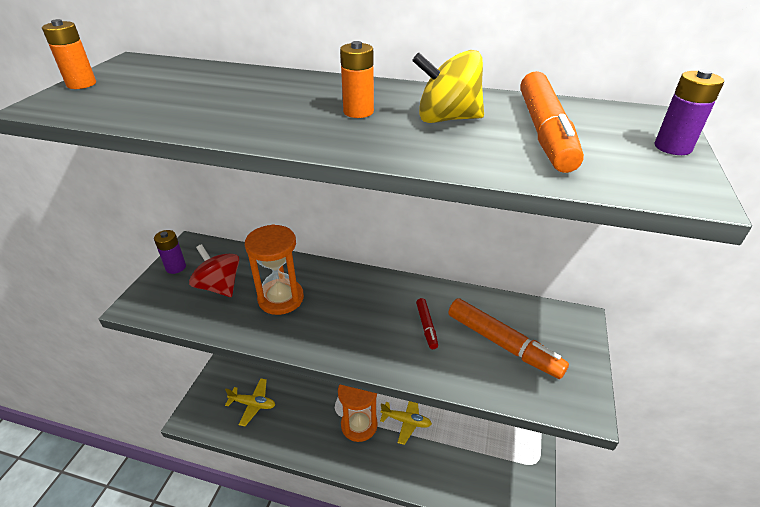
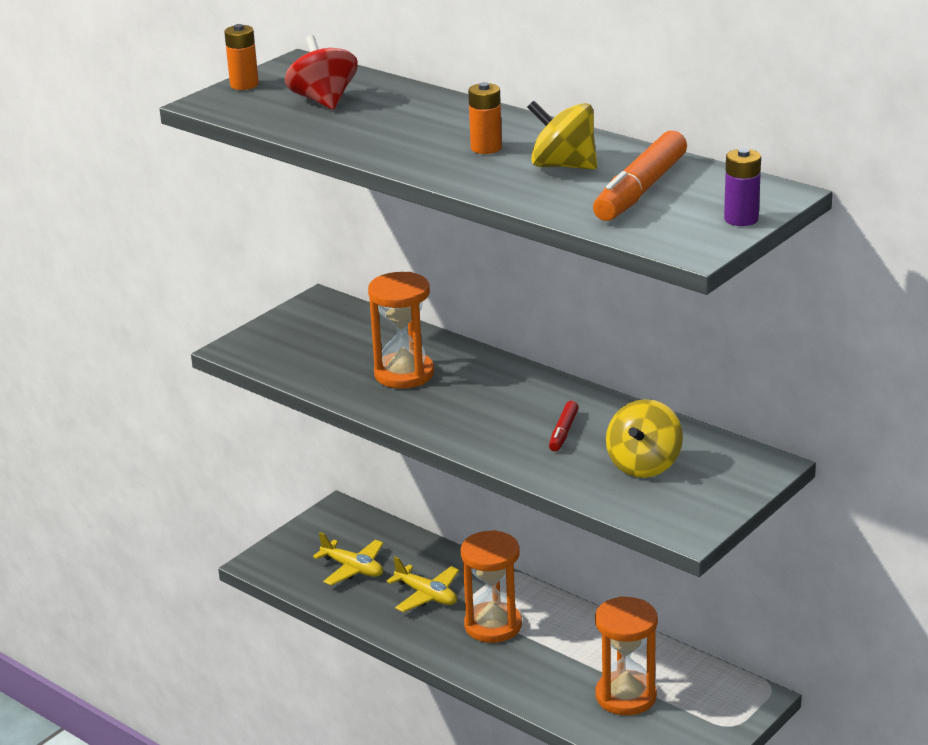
camera: 25 degrees right, 10 degrees down
(176, 267) = (293, 320): purple battery -> none
(219, 286) = (337, 349): red spinning top -> red spinning top (323, 101)
(406, 421) = (565, 638): yellow plane -> yellow plane (426, 595)
(465, 459) = (626, 696): none -> orange hourglass
(503, 344) = (644, 465): orange marker -> yellow spinning top

